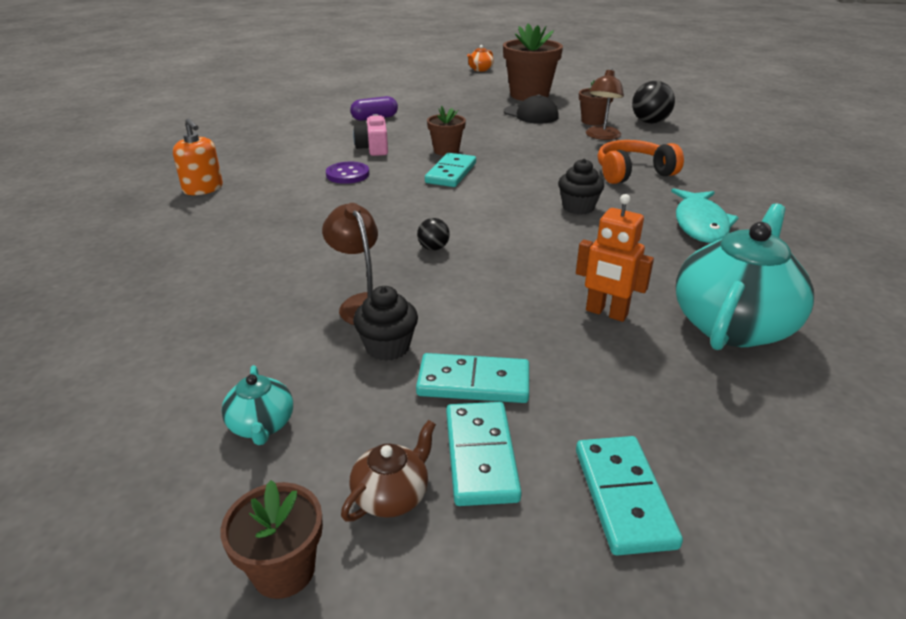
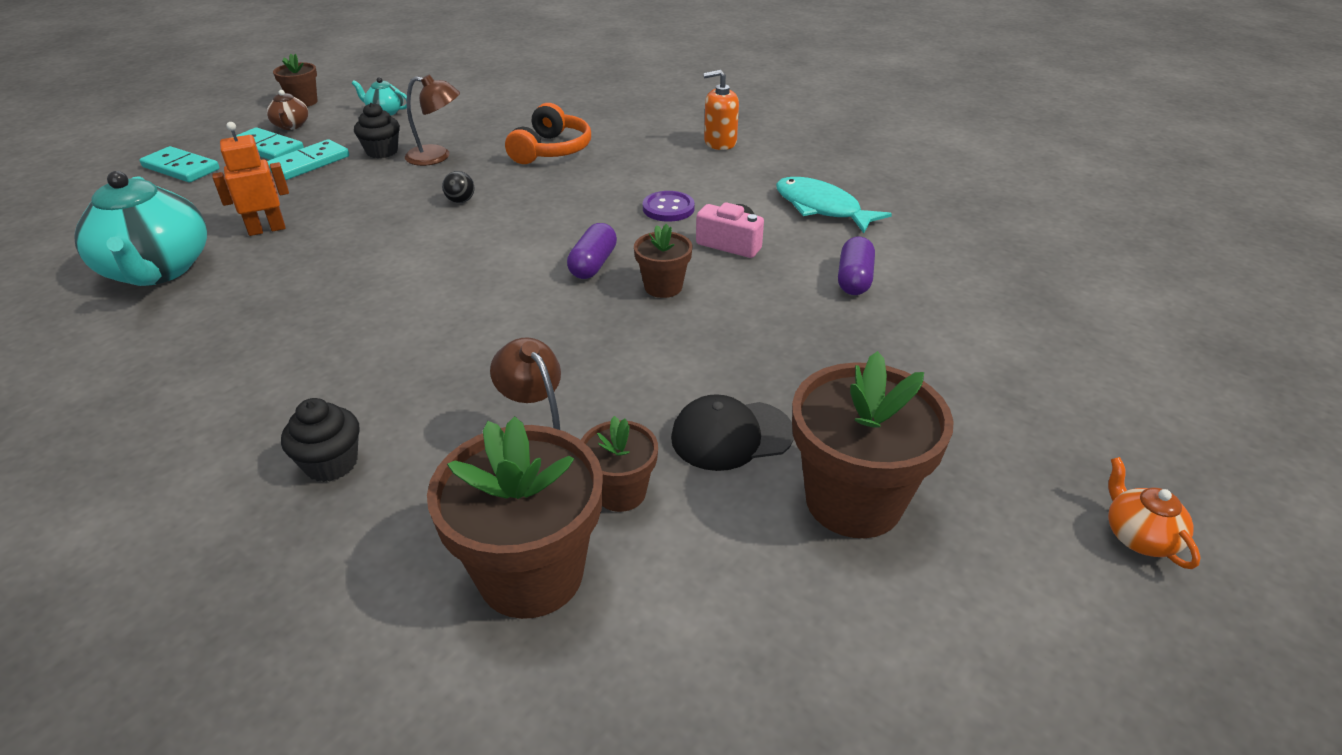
camera: 125 degrees right, 5 degrees up
(451, 173) = (593, 264): turquoise domino -> purple capsule
(578, 207) = (402, 302): black cupcake -> black cupcake (331, 463)
(633, 173) = (404, 395): orange headphones -> orange headphones (551, 150)
(649, 122) = (531, 574): black ball -> brown flower pot
(700, 224) = (247, 357): turquoise fish -> turquoise fish (821, 208)

